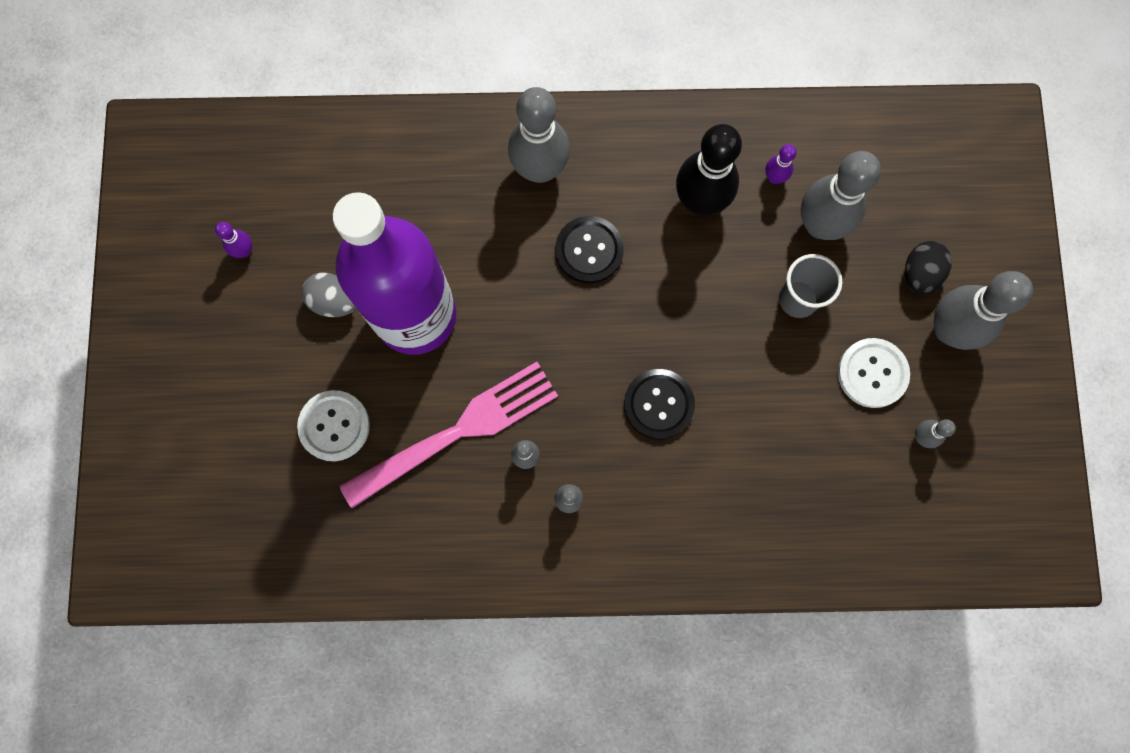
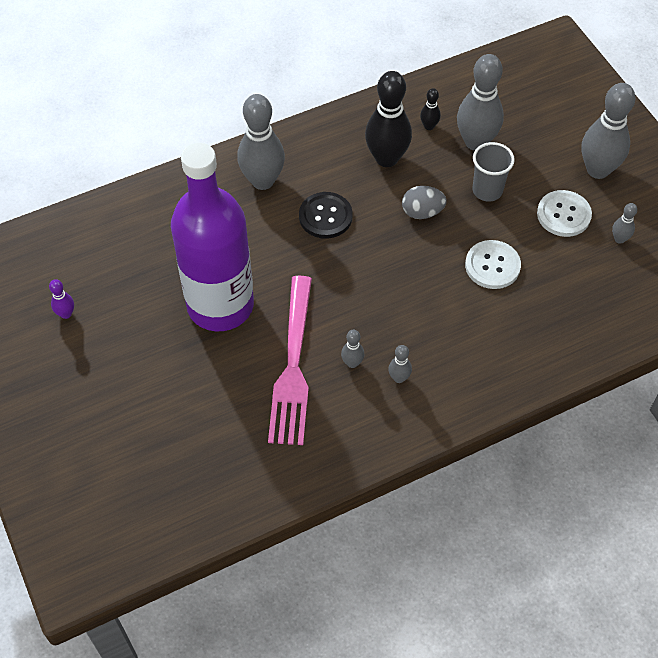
camera: 25 degrees left, 20 degrees down
(334, 301) = (153, 320): grey egg -> grey egg (422, 212)
(334, 426) = (196, 402): white button -> white button (492, 266)
(458, 431) = (293, 367): pink fork -> pink fork turned 150 degrees clockwise
(658, 404) = (429, 291): black button -> none
(774, 177) = (429, 126): purple bowling pin -> black bowling pin
(919, 274) = (559, 145): black egg -> none

